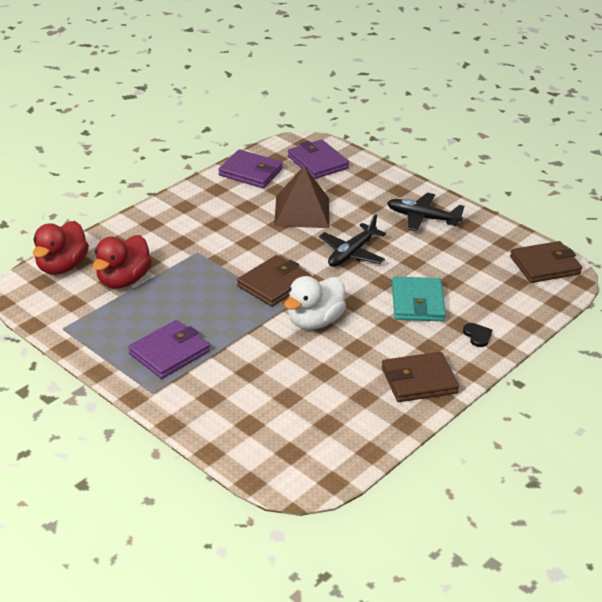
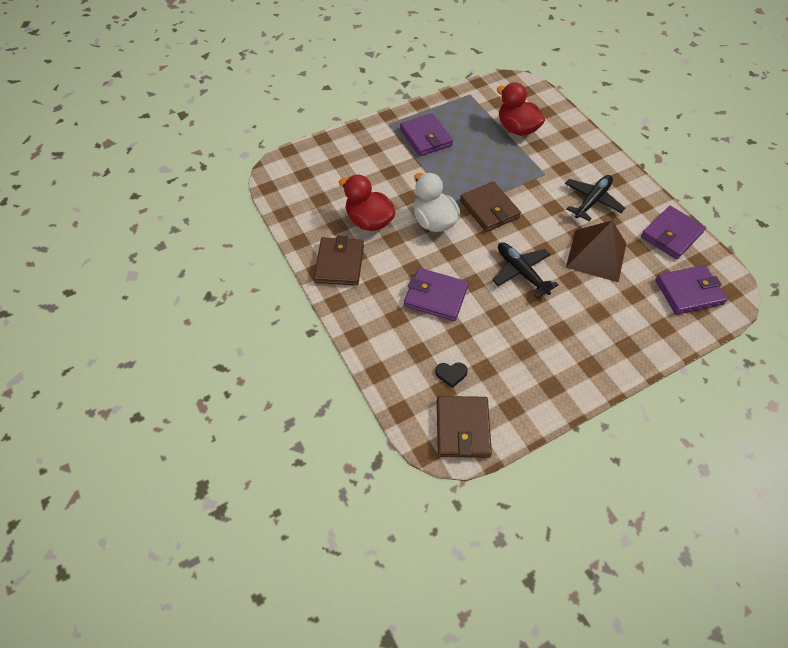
camera: 110 degrees right, 20 degrees up
(61, 266) = (542, 102): red duck -> red duck (369, 221)
(417, 303) = (435, 296): turquoise wallet -> purple wallet
(422, 218) = (570, 349): black plane -> black plane (592, 201)
(477, 335) = (377, 323): black heart -> black heart (451, 374)

